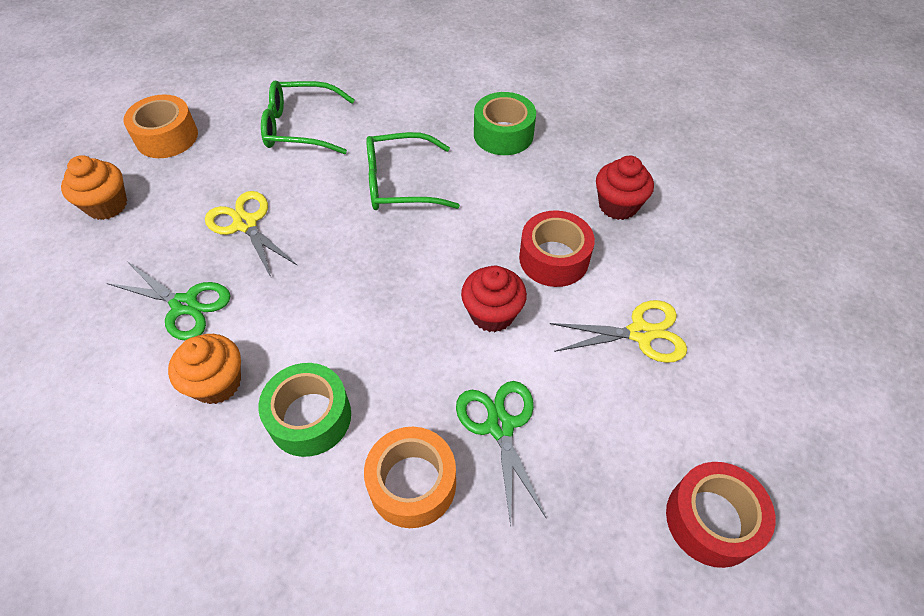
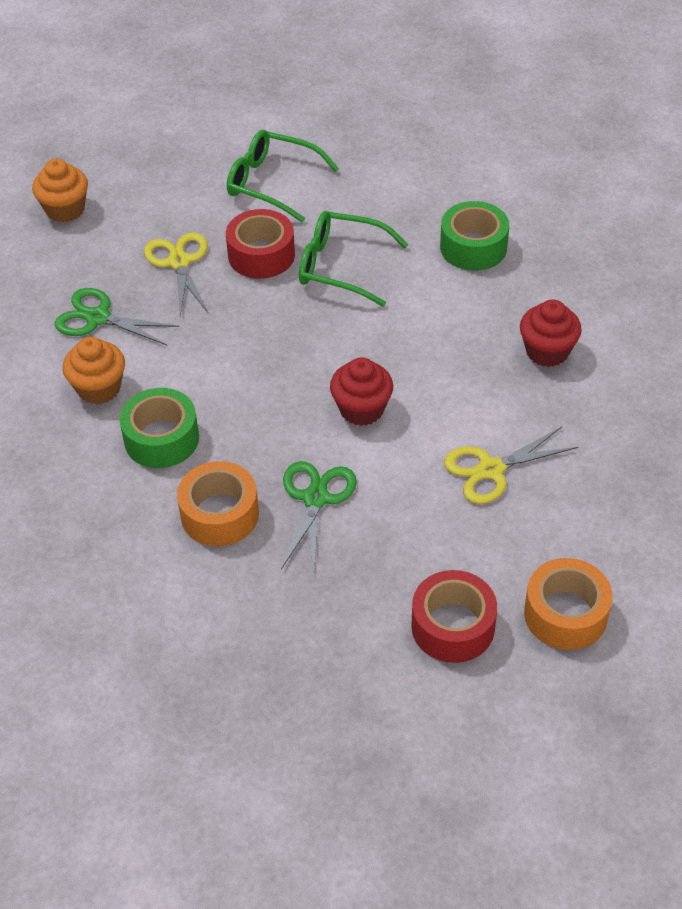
camera: 25 degrees right, 5 degrees down
(167, 137) = (142, 158): orange tape -> orange tape (565, 614)
(185, 305) = (98, 317): green scissors -> green scissors turned 150 degrees clockwise
(554, 258) = (449, 380): red tape -> red tape (261, 255)
(641, 333) = (490, 470): yellow scissors -> yellow scissors turned 135 degrees clockwise

